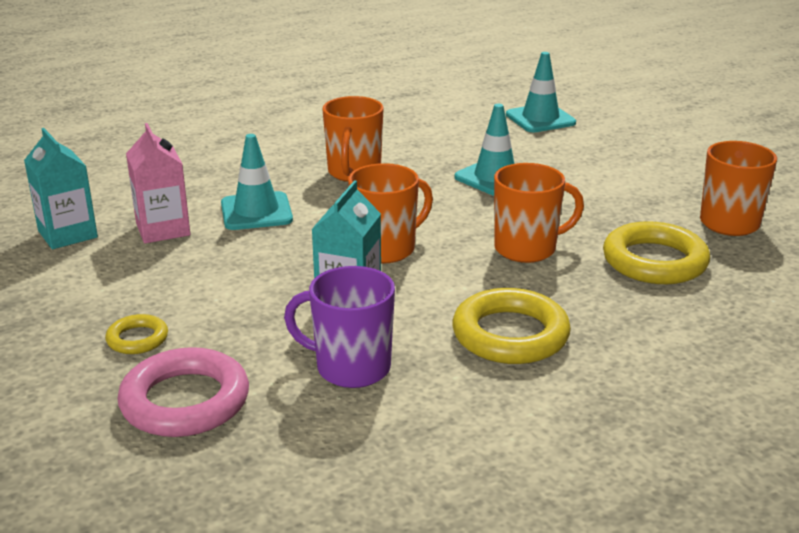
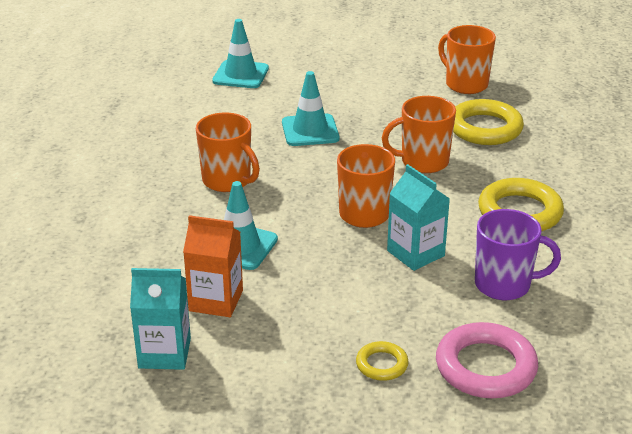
camera: 55 degrees left, 5 degrees up
(163, 229) = (216, 300): pink carton -> orange carton
(351, 368) = (504, 285): purple mug -> purple mug turned 135 degrees counterclockwise
(527, 249) = (423, 162): orange mug -> orange mug turned 120 degrees counterclockwise

